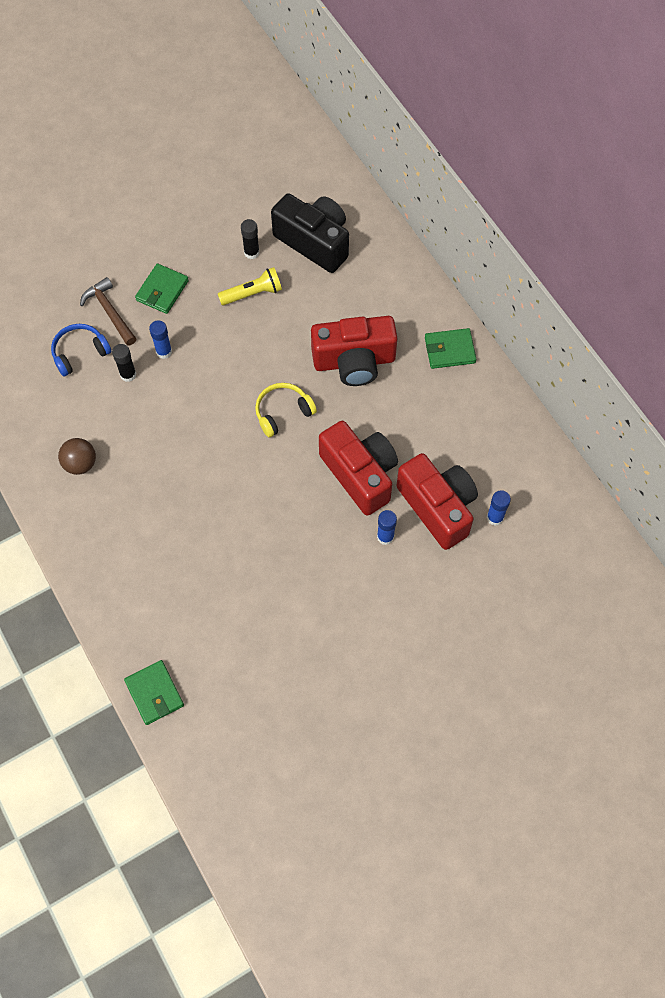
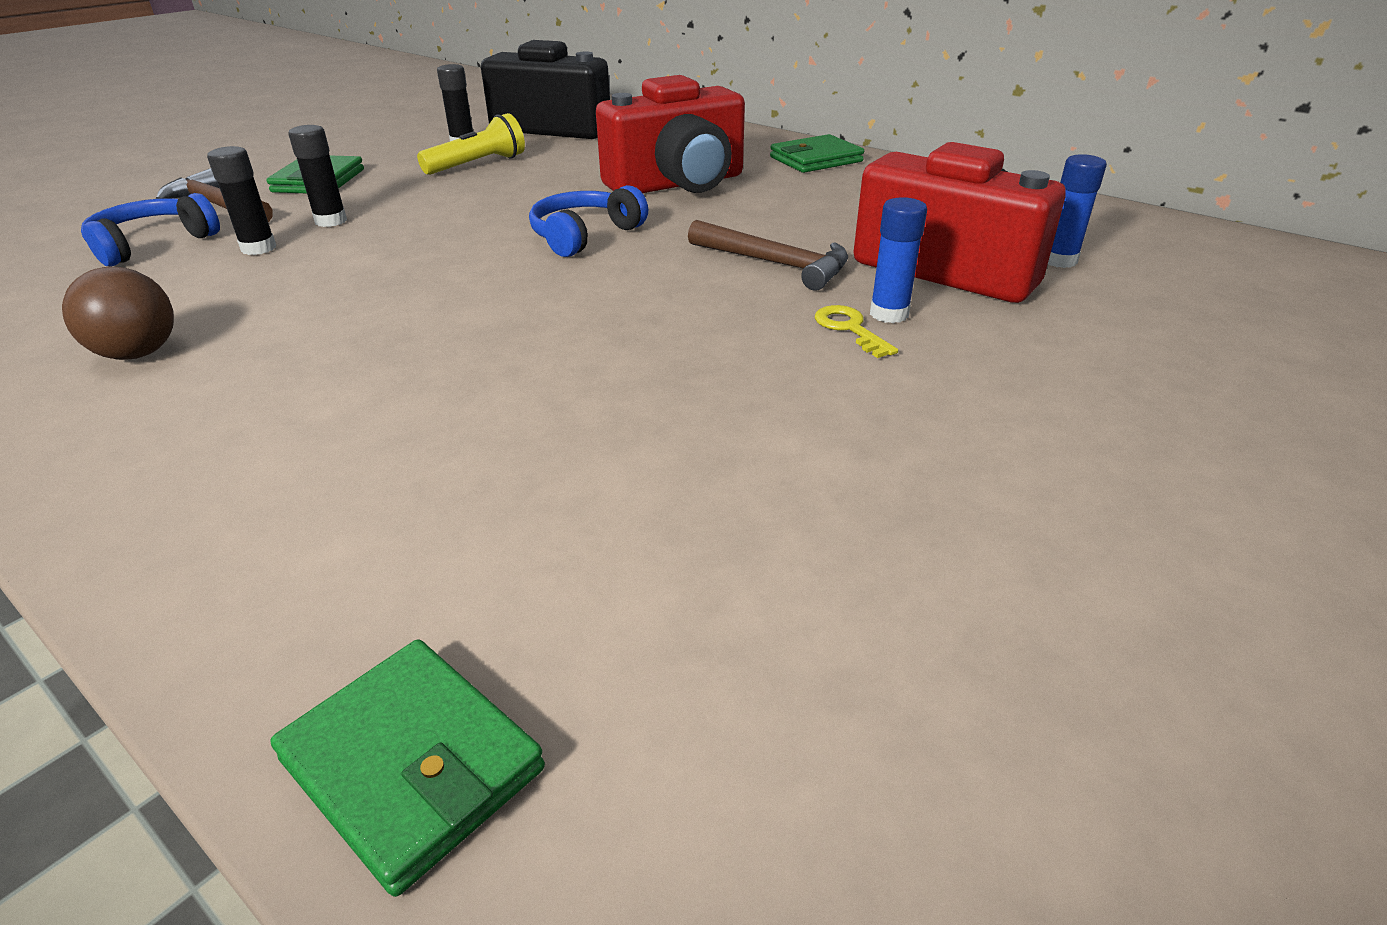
camera: 20 degrees left, 30 degrees down
(164, 351) = (331, 221): blue glue stick -> black glue stick
(283, 412) = (585, 236): yellow headphones -> blue headphones
(360, 474) = (775, 264): red camera -> brown hammer
(362, 542) = (849, 329): none -> yellow key

